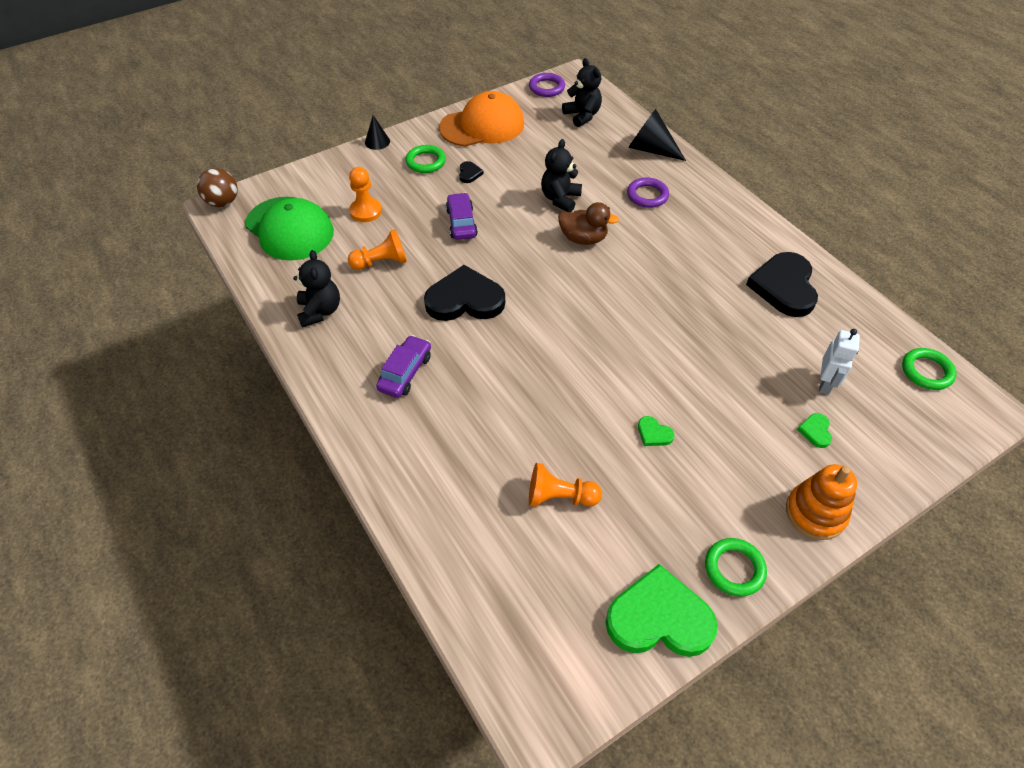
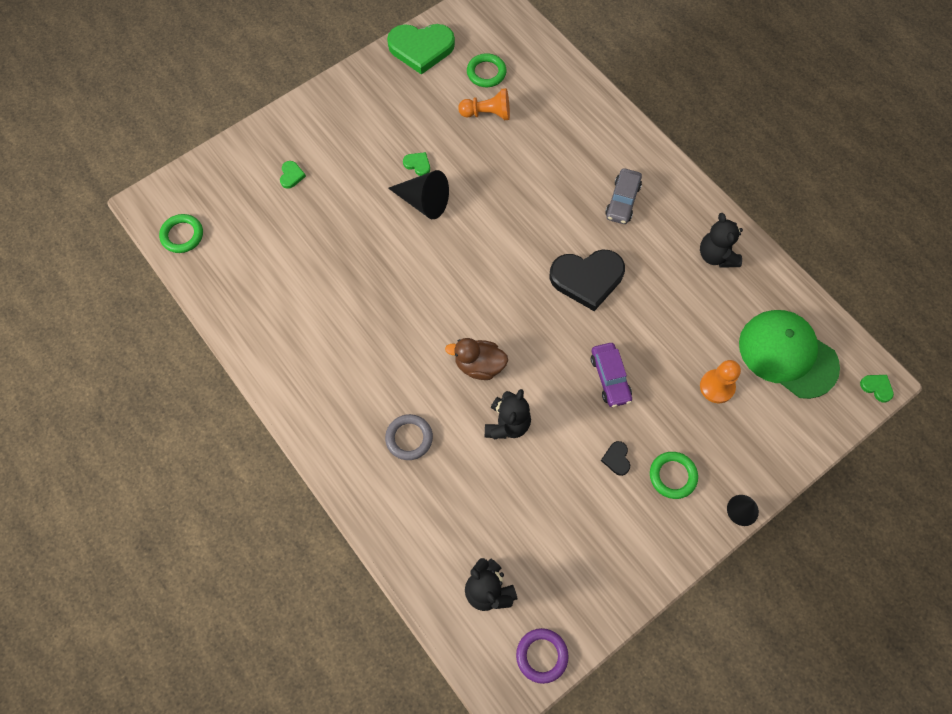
camera: 175 degrees right, 15 degrees up
(223, 202) = (877, 387): brown ball -> green heart
(381, 262) = (678, 317): orange pawn -> none
(405, 372) = (622, 201): purple car -> grey car
(482, 126) = (617, 555): orange cap -> none
(647, 195) = (409, 438): purple ring -> grey ring
(650, 149) = (400, 524): black cone -> black cone (424, 202)
(734, 569) = (370, 78): green ring -> green ring (486, 73)
(784, 287) = (283, 317): black heart -> none
(815, 513) = (307, 116): orange stacking toy -> none
(825, 384) = (272, 217): white robot -> none

